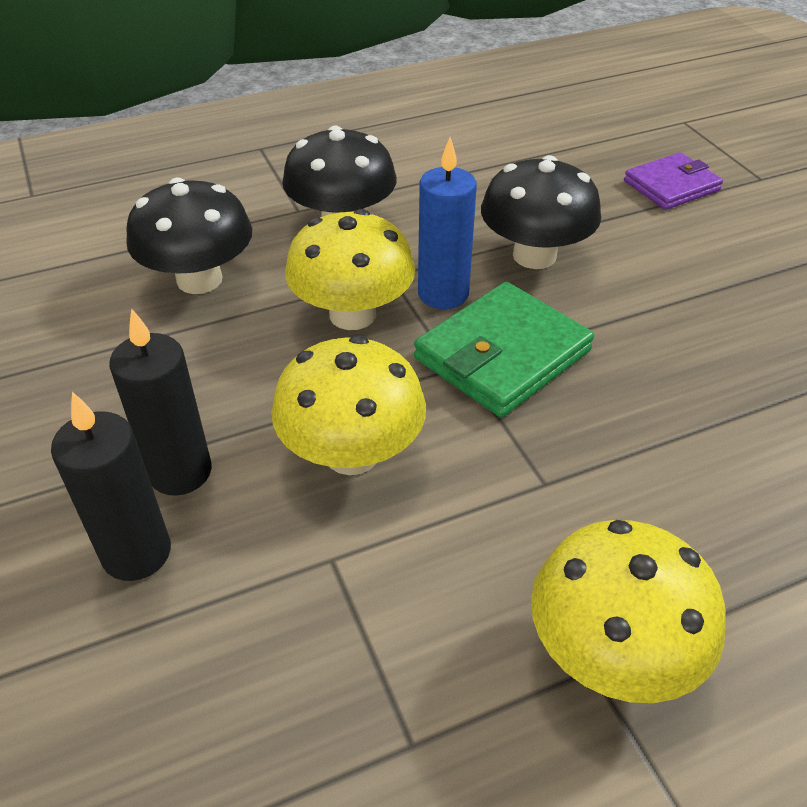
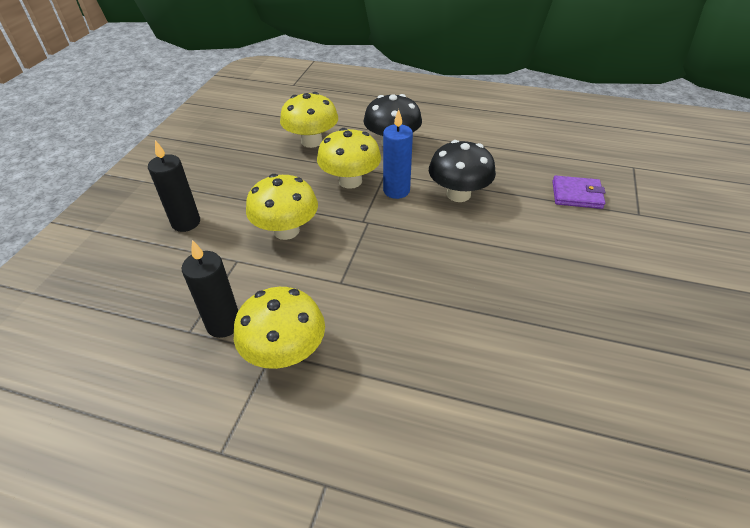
camera: 40 degrees right, 0 degrees up
(180, 472) = (227, 205): black candle -> black candle (224, 324)
(199, 280) = (311, 141): black mushroom -> yellow mushroom
(502, 355) = (389, 226): green wallet -> none

